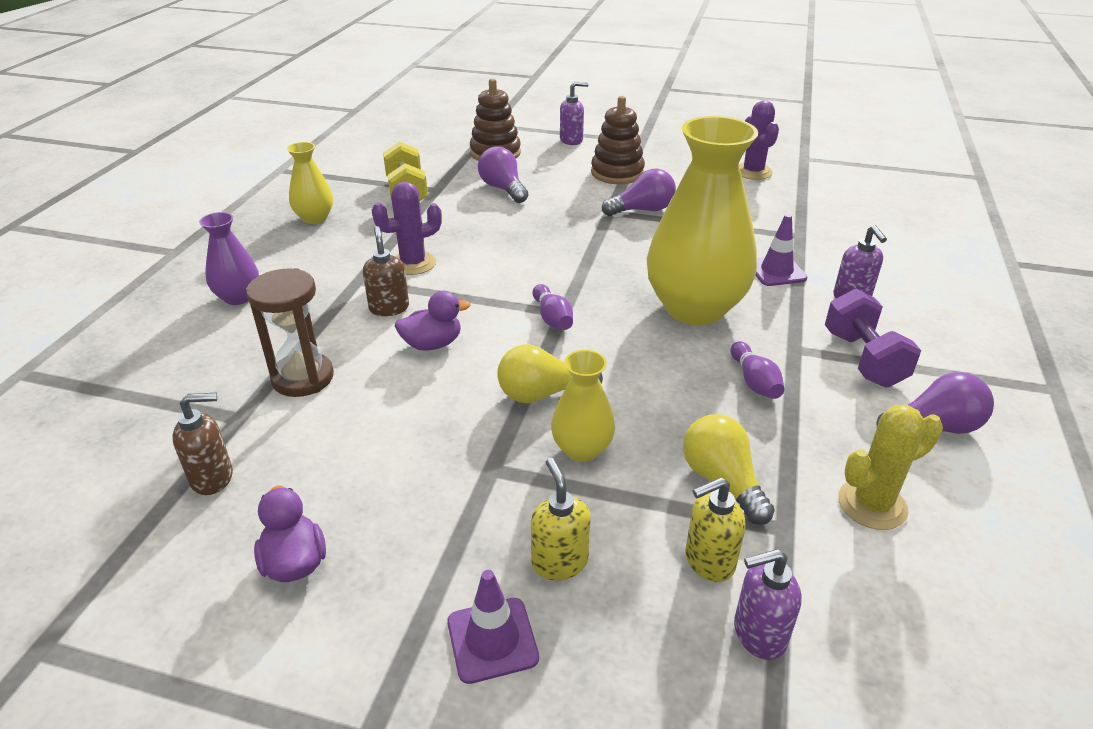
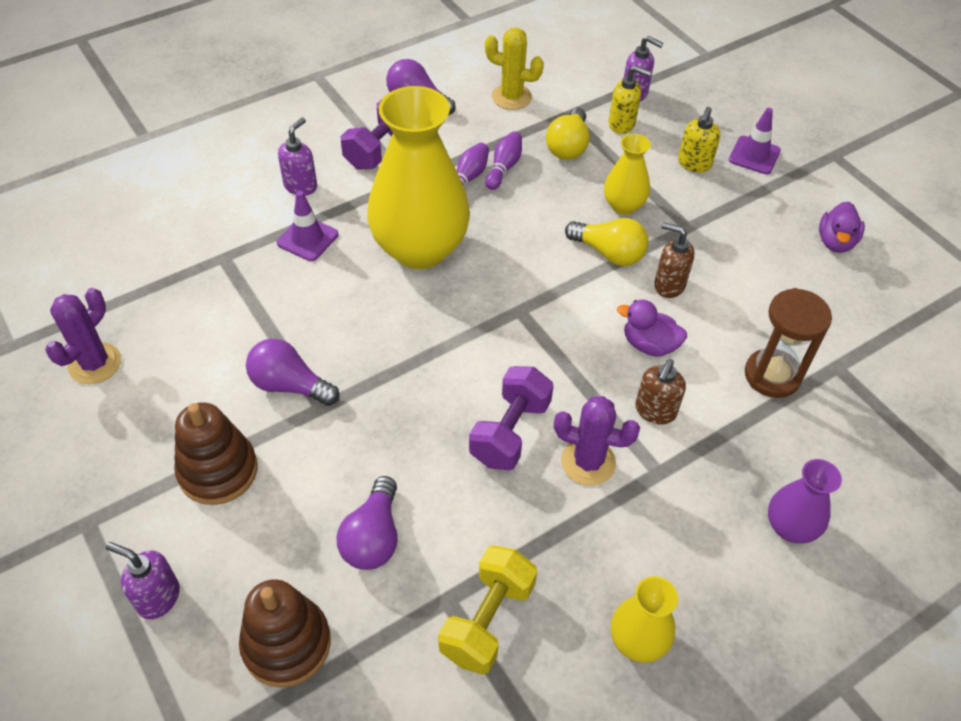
camera: 140 degrees left, 15 degrees up
(213, 478) = (869, 325): brown soap dispenser -> brown soap dispenser (669, 285)
(481, 252) = (510, 432): none -> purple dumbbell
(552, 318) = (533, 310): purple bowling pin -> purple bowling pin (504, 168)

